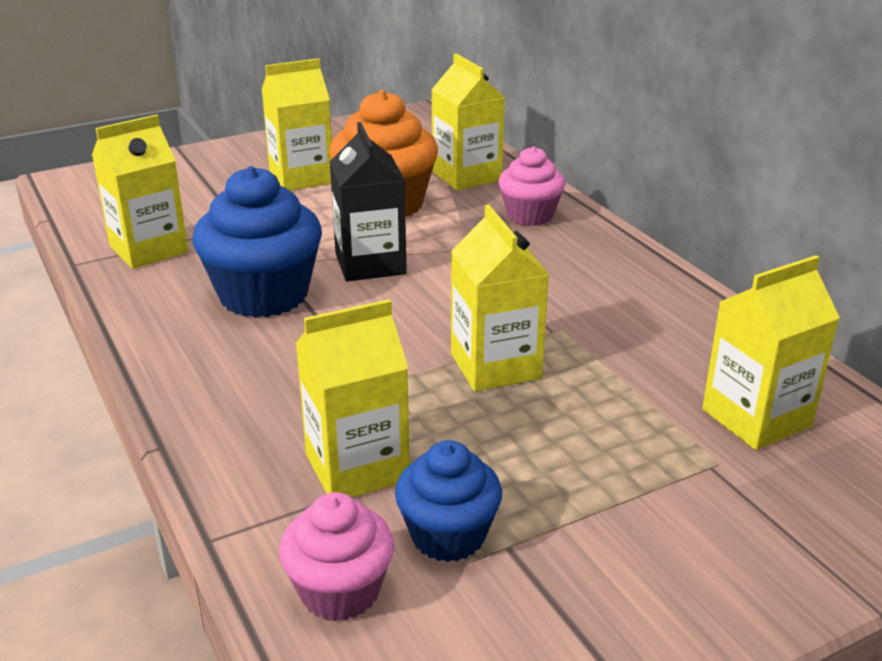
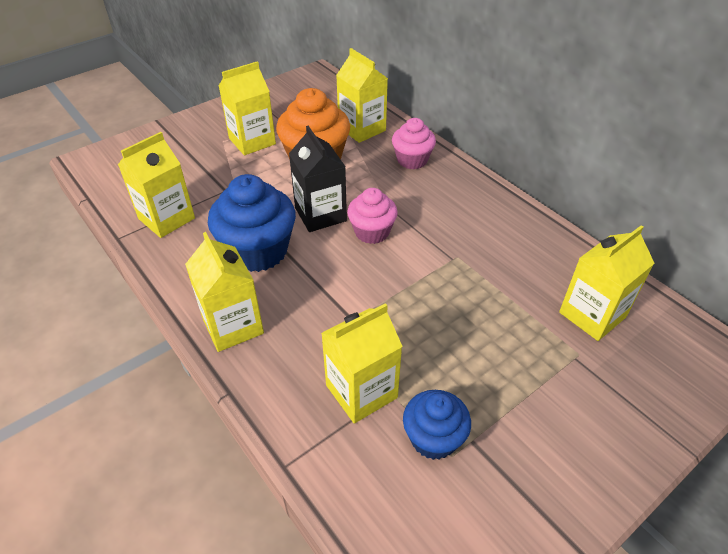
camera: 10 degrees left, 15 degrees up
(340, 591) = (379, 494): pink cupcake -> pink cupcake (372, 232)
(495, 366) = (425, 293): yellow carton -> yellow carton (233, 326)

